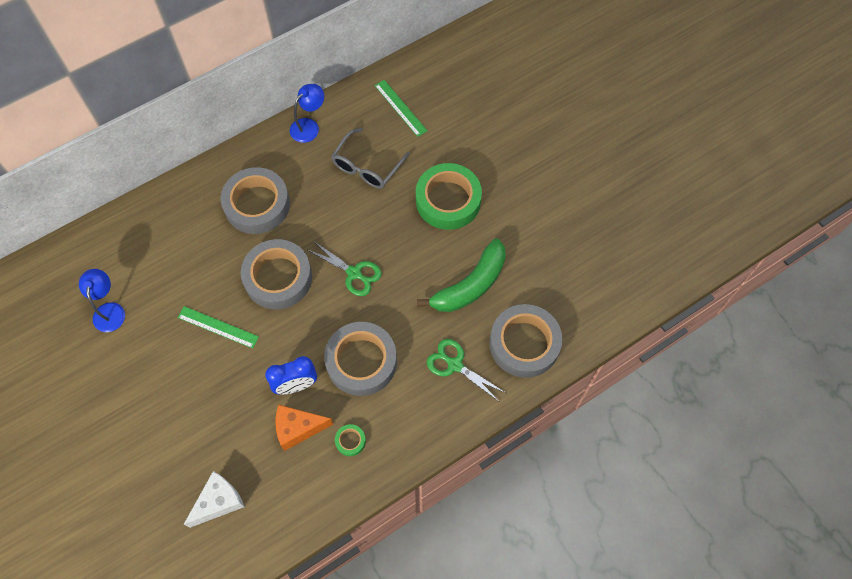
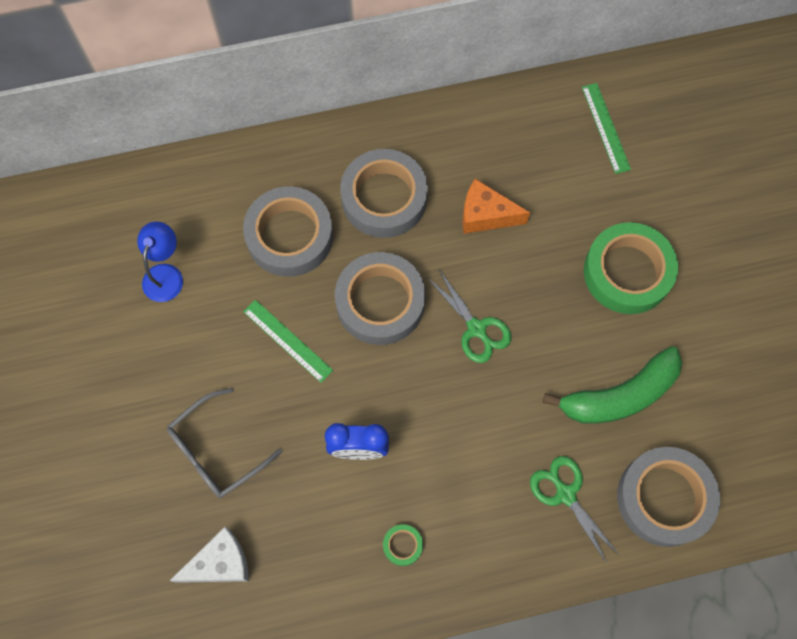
camera: 20 degrees right, 5 degrees up
(298, 428) = (344, 505): orange cheese -> orange cheese (485, 215)
(309, 126) = (481, 115): blue lamp -> none
(361, 361) = (449, 447): grey tape -> grey tape (290, 236)
(367, 167) = (537, 193): grey glasses -> grey glasses (216, 451)

